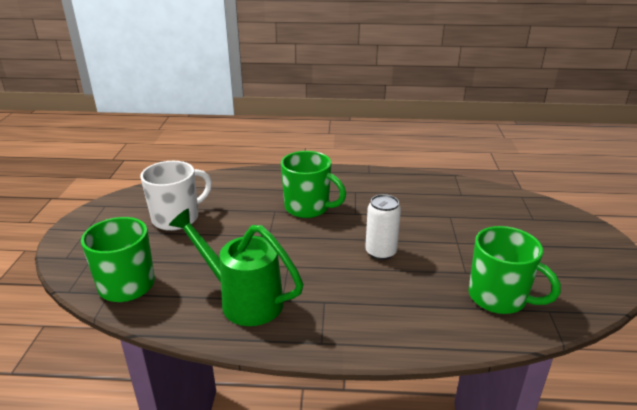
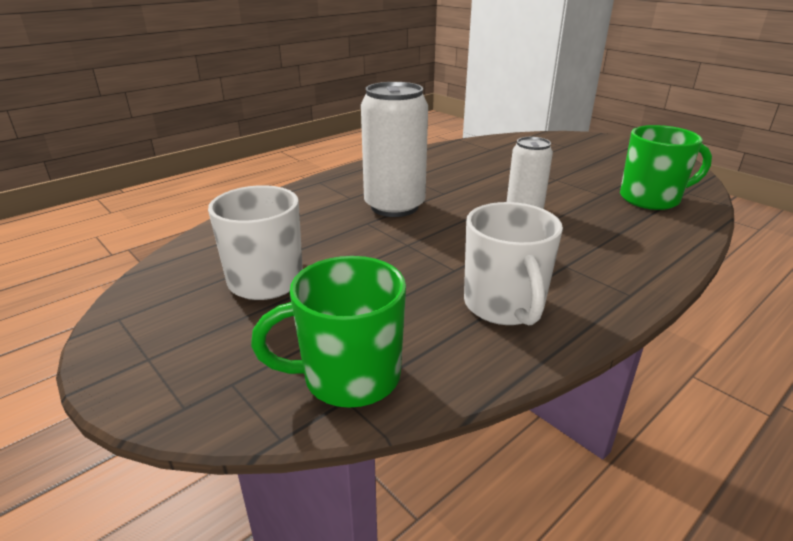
camera: 45 degrees left, 0 degrees up
(243, 300) = (504, 306): green watering can -> white mug
(308, 208) = (394, 206): green mug -> white can

